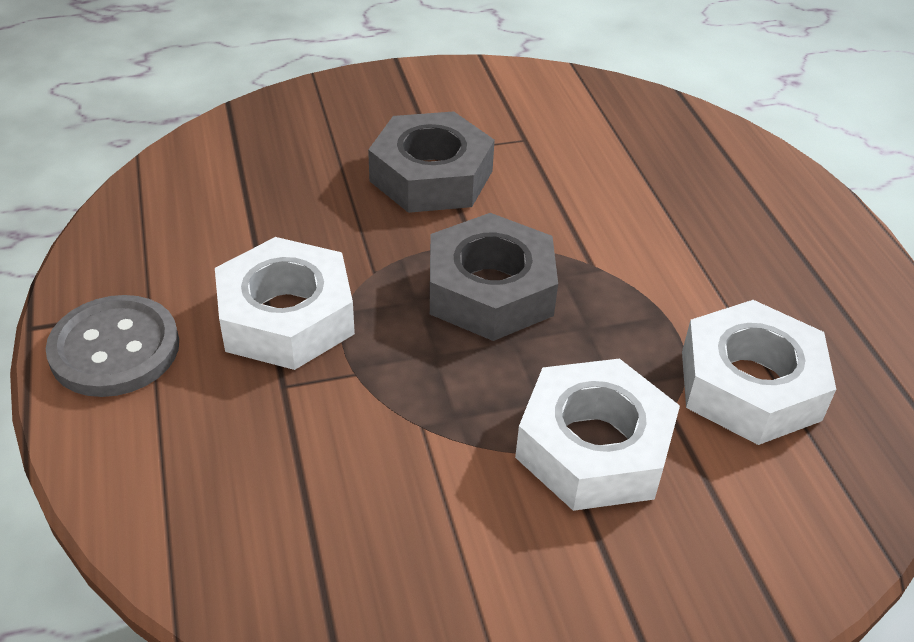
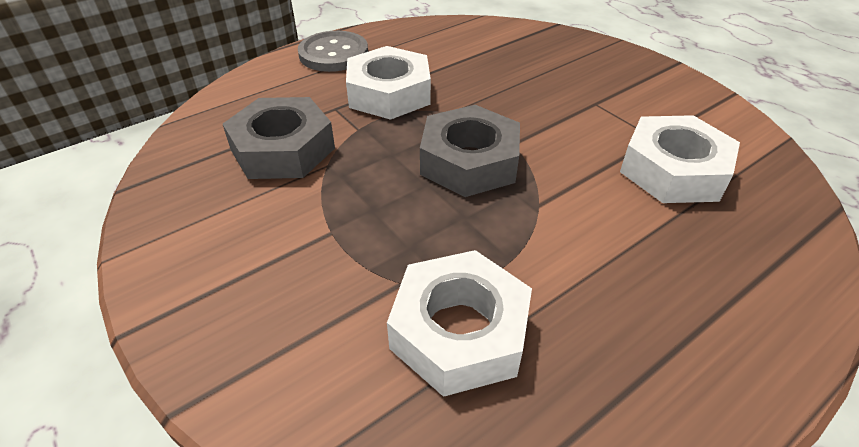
camera: 70 degrees right, 0 degrees up
(431, 176) = (566, 108): grey nut -> grey nut (283, 149)
(593, 447) = (342, 246): white nut -> white nut (673, 170)

